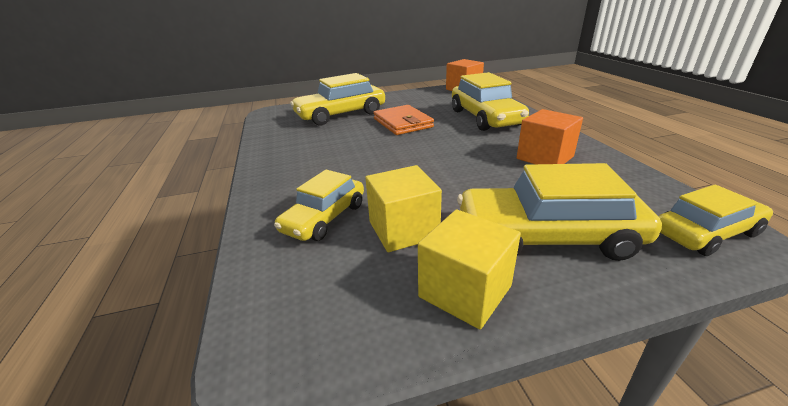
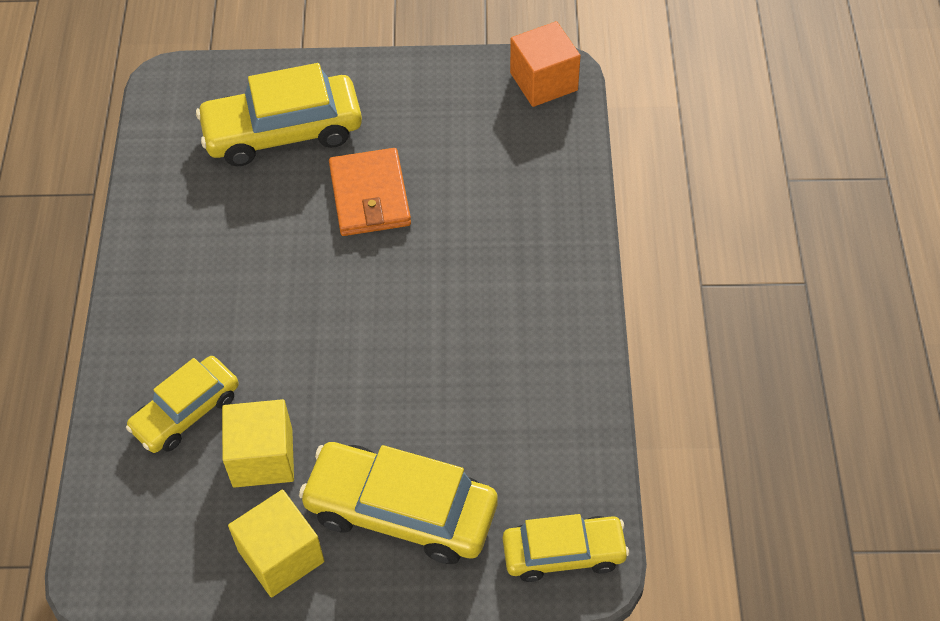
camera: 15 degrees right, 25 degrees up
(485, 118) = (508, 217): yellow car -> none
(545, 157) = (511, 364): orange cube -> none

